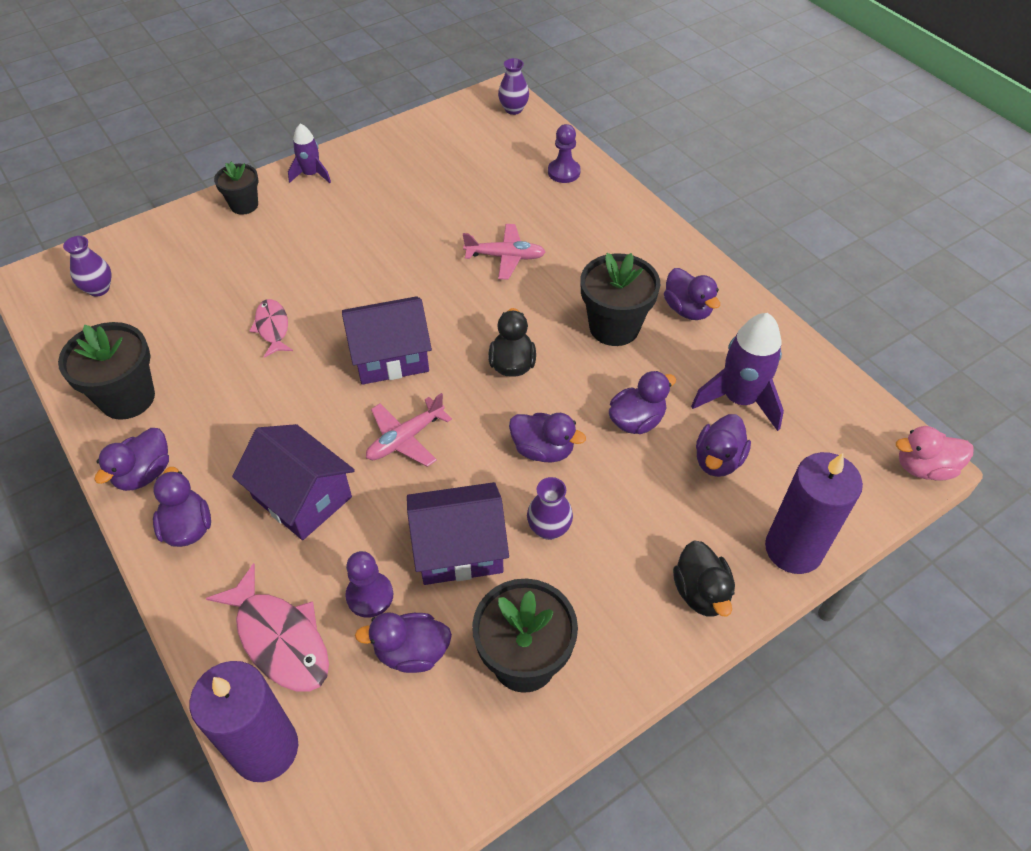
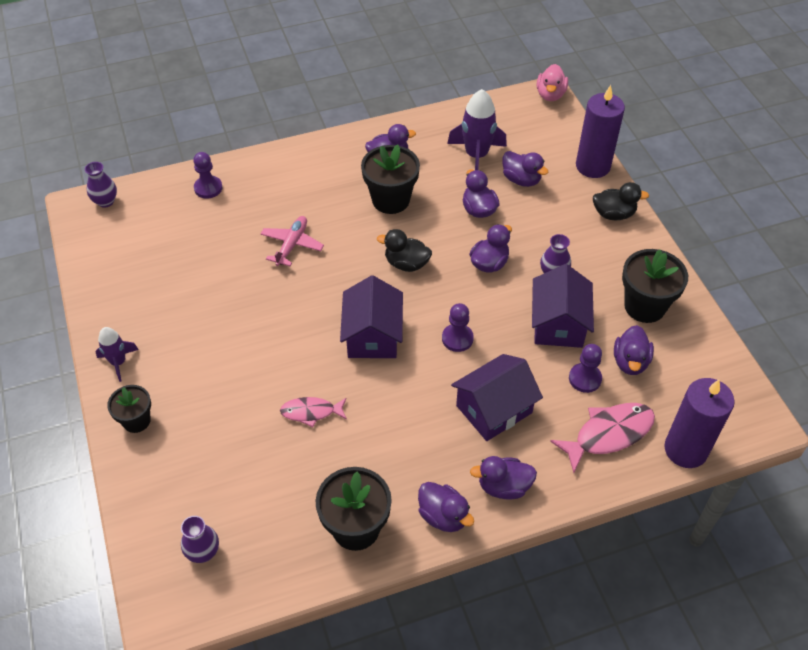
camera: 75 degrees left, 0 degrees up
(405, 439) = (457, 338): pink plane -> purple pawn

